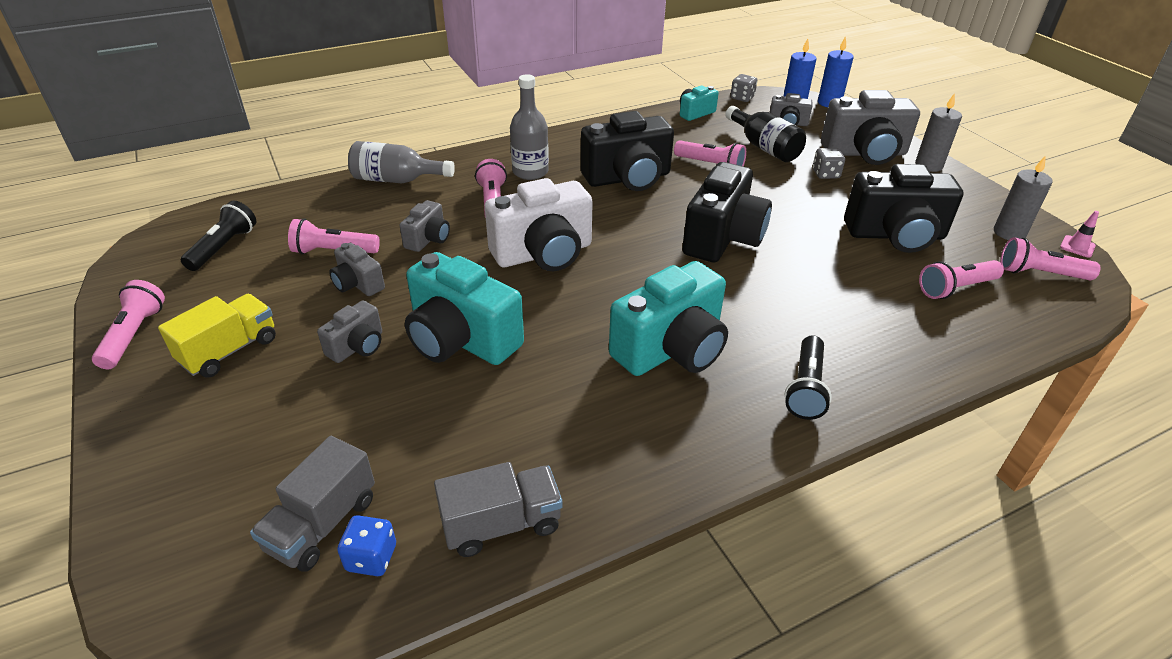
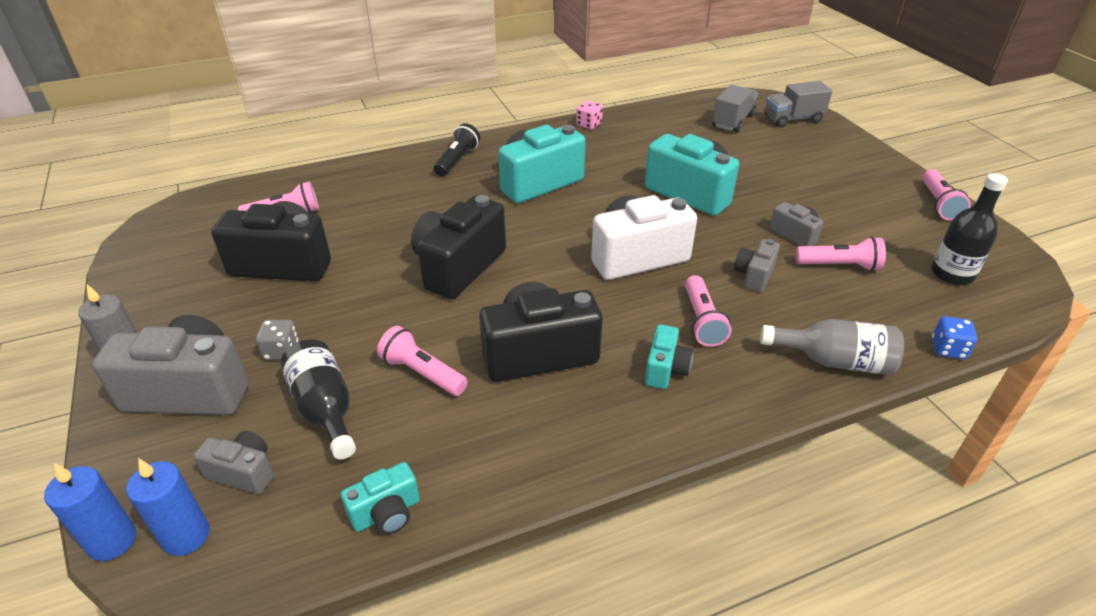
camera: 175 degrees left, 0 degrees up
(224, 247) = (952, 274): black flashlight -> black bottle
(229, 350) = (855, 192): yellow truck -> none
(357, 346) = (764, 191): grey camera -> none
(371, 558) = (702, 112): blue dice -> blue dice (948, 349)
(501, 524) = (643, 118): grey truck -> grey truck (793, 119)
(530, 172) = (665, 369): grey bottle -> turquoise camera
(610, 496) = (588, 125): none -> pink dice
(742, 98) = (268, 569): grey dice -> none
(1009, 233) = (166, 262): grey candle -> none
(1040, 274) = (197, 223): pink flashlight -> none
(1077, 246) = (122, 246): pink traffic cone -> none

